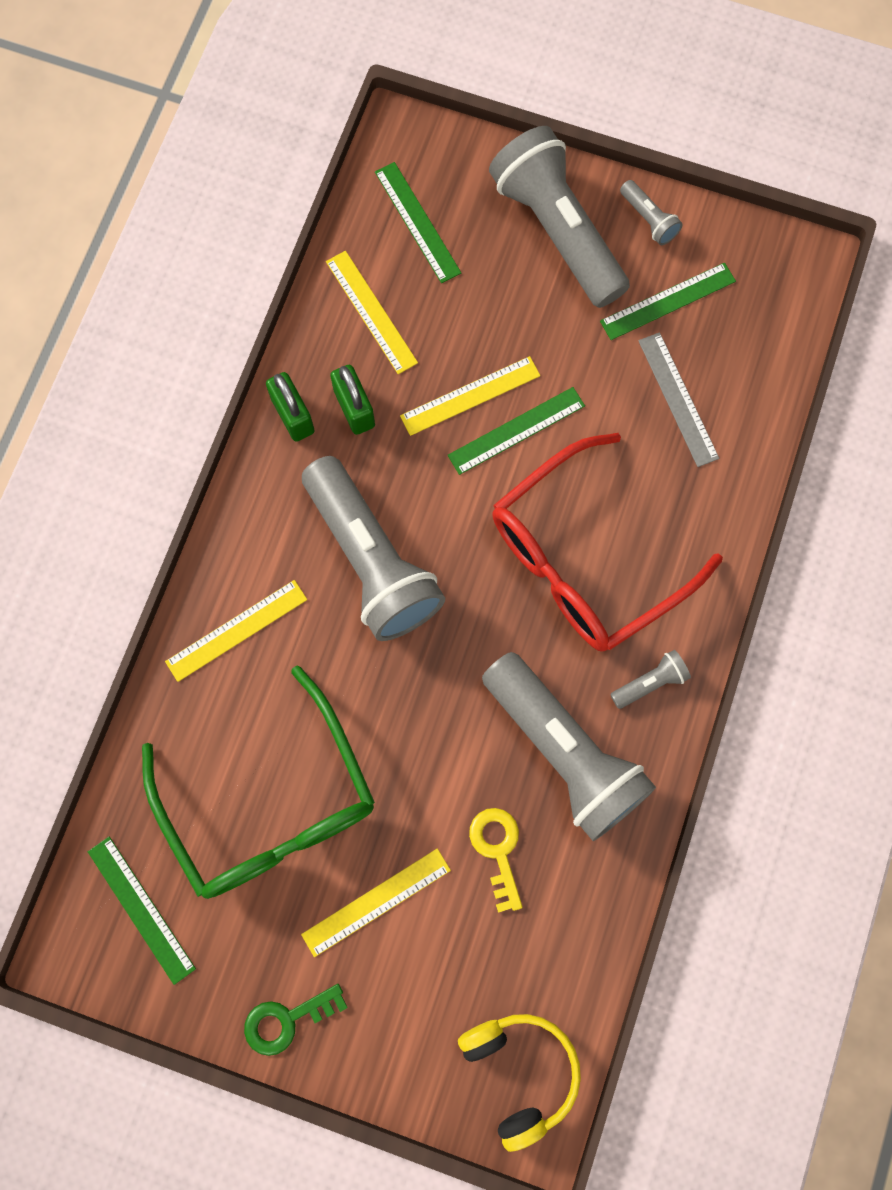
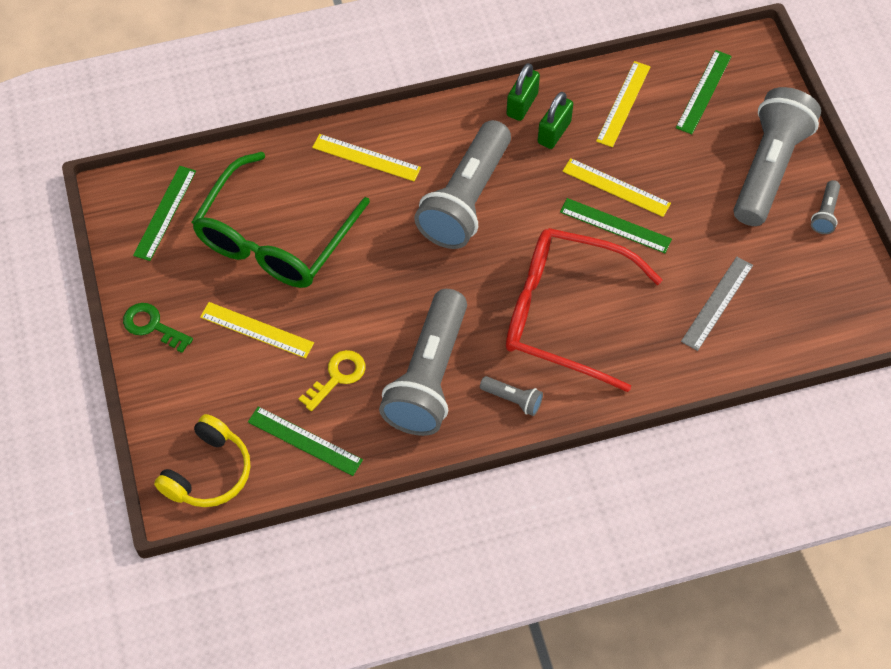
camera: 55 degrees right, 15 degrees down
(667, 301) = (779, 257): green ruler -> green ruler (305, 440)

